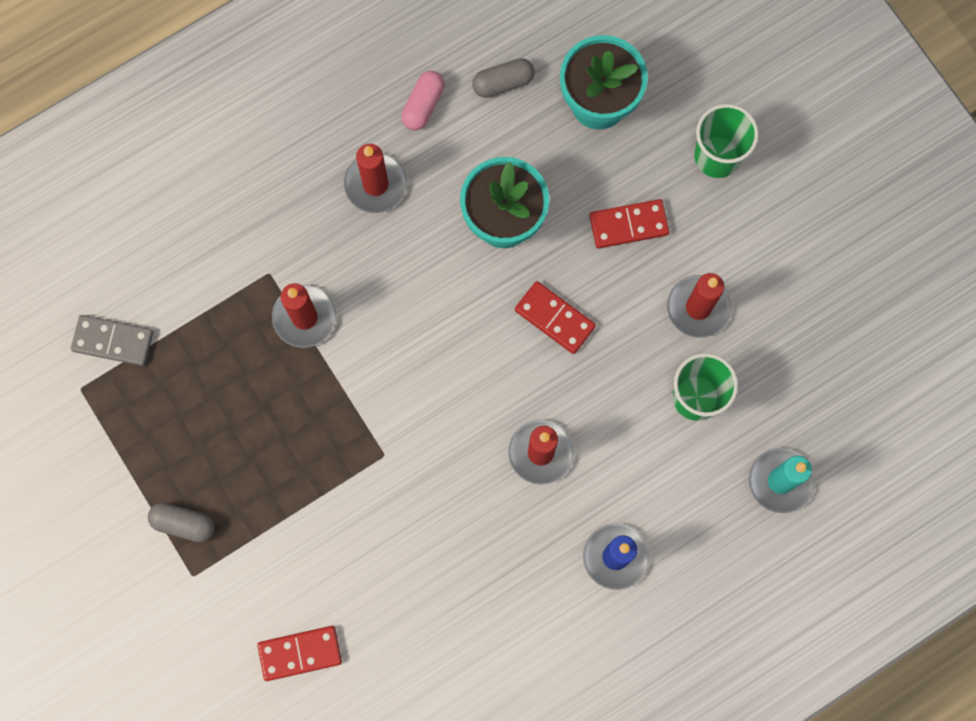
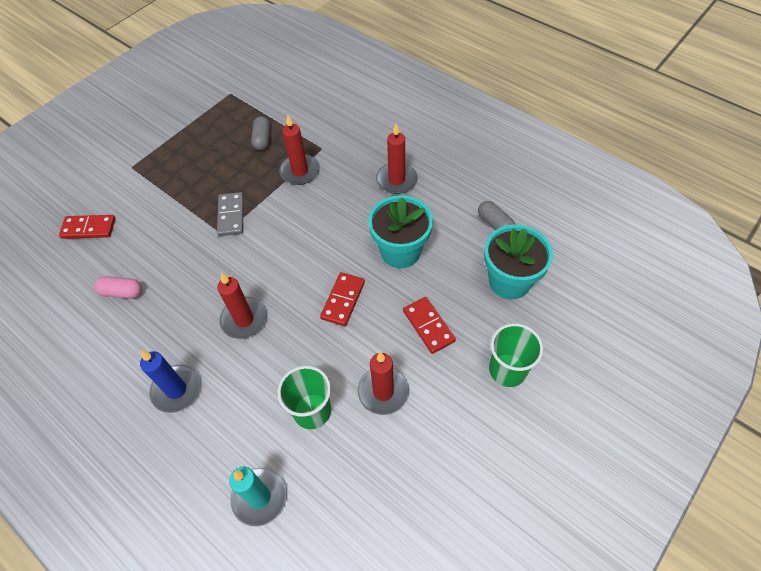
camera: 75 degrees right, 20 degrees down
(113, 341) = (260, 98): grey domino -> grey domino (231, 215)
(183, 524) = (161, 154): grey capsule -> grey capsule (262, 139)
(300, 653) = (89, 228): red domino -> red domino turned 60 degrees counterclockwise
(423, 105) = (458, 188): pink capsule -> pink capsule (122, 292)

